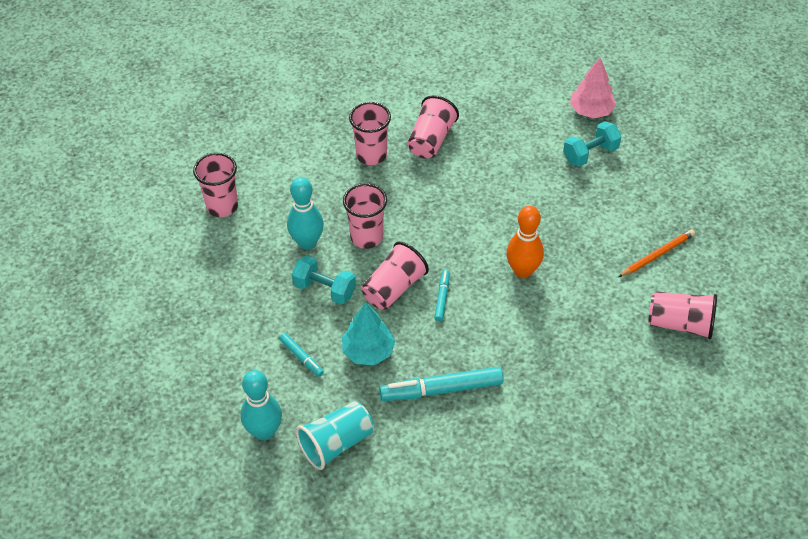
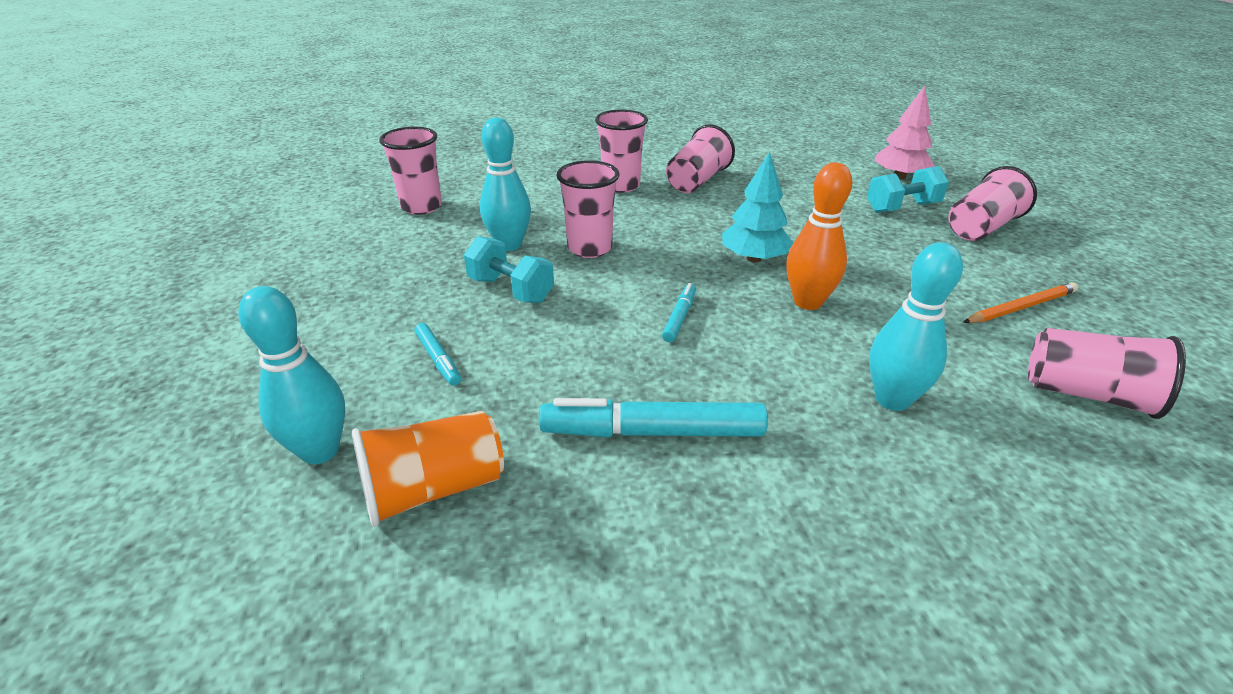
camera: 10 degrees right, 15 degrees down
(336, 443) = (434, 489): turquoise cup -> orange cup
(368, 351) = (545, 365): turquoise tree -> turquoise tree (754, 258)
(394, 288) = (610, 299): pink cup -> pink cup (981, 228)
(572, 345) = (892, 399): none -> turquoise bowling pin

